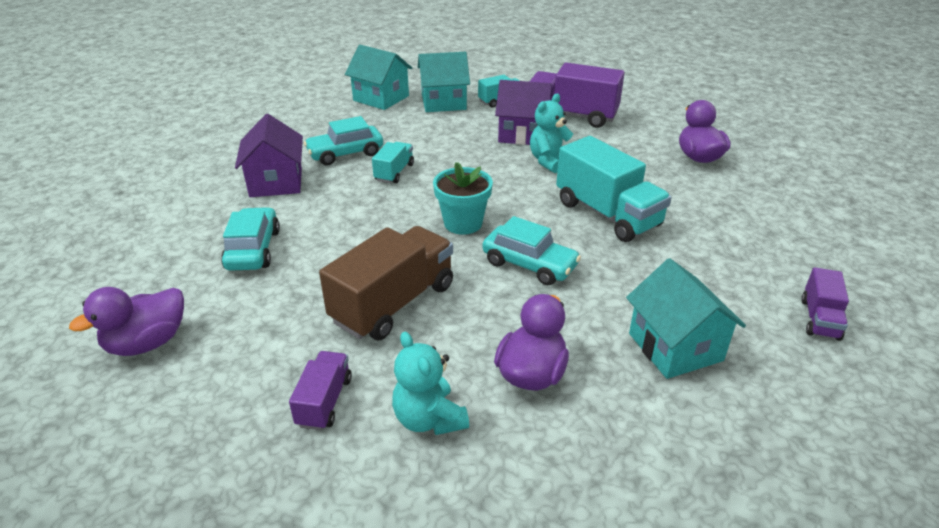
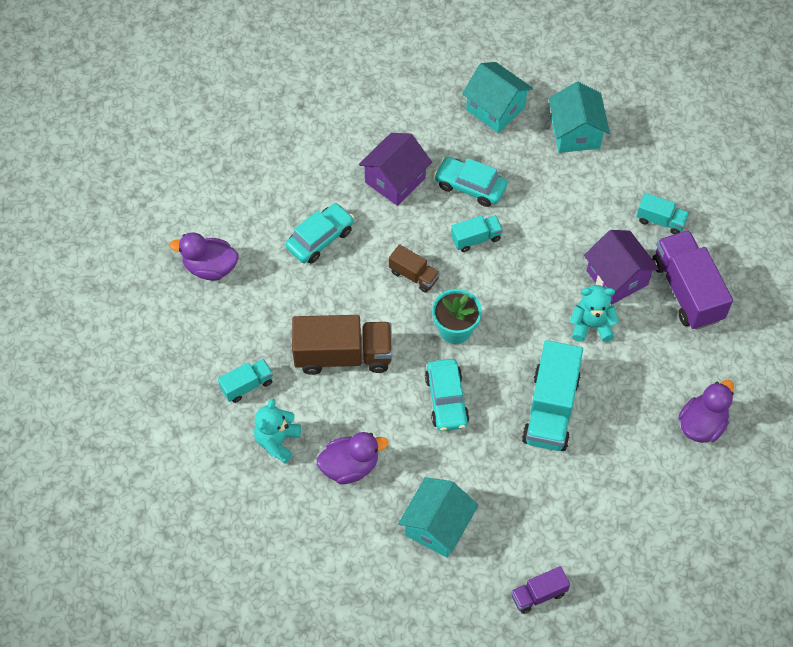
camera: 50 degrees right, 25 degrees up
(324, 402) = (247, 385): purple truck -> turquoise truck
(377, 218) = (414, 275): none -> brown truck
(443, 102) = (614, 182): turquoise house -> turquoise house (495, 109)

